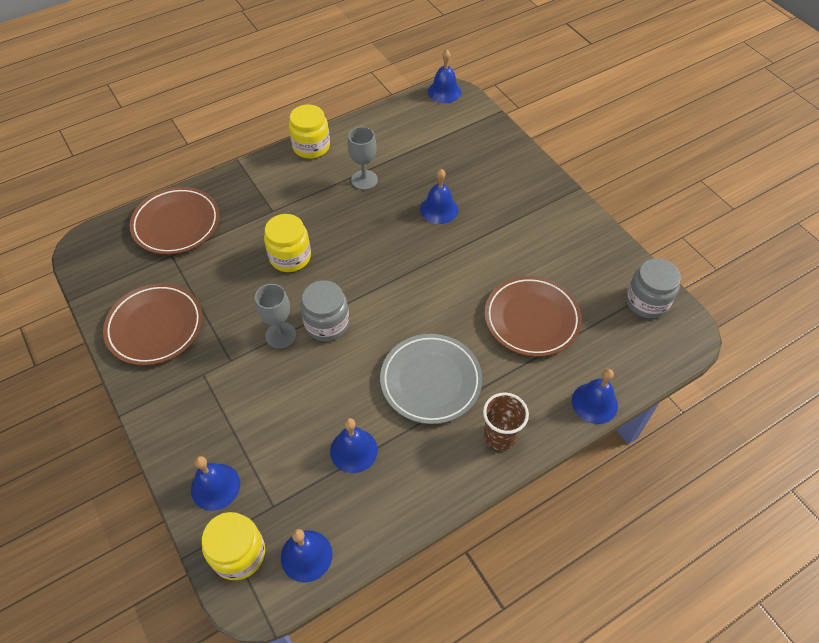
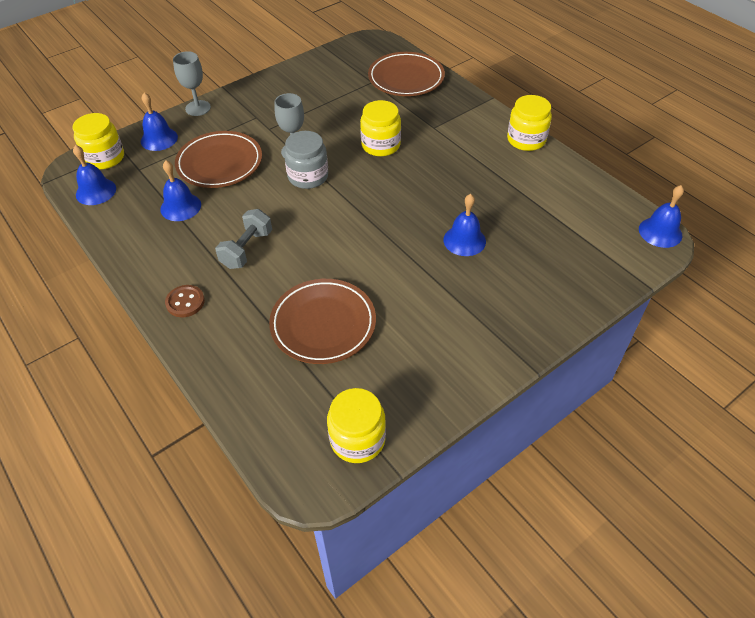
camera: 85 degrees right, 5 degrees down
(155, 327) = (299, 87): brown plate -> brown plate (220, 163)
(364, 180) = (491, 181): grey goblet -> grey goblet (198, 108)
(431, 381) = (247, 249): grey plate -> grey dumbbell
(500, 436) = (185, 302): brown cup -> brown button
(594, 403) = (217, 380): blue bell -> none
(647, 301) = (357, 439): grey jar -> yellow jar

